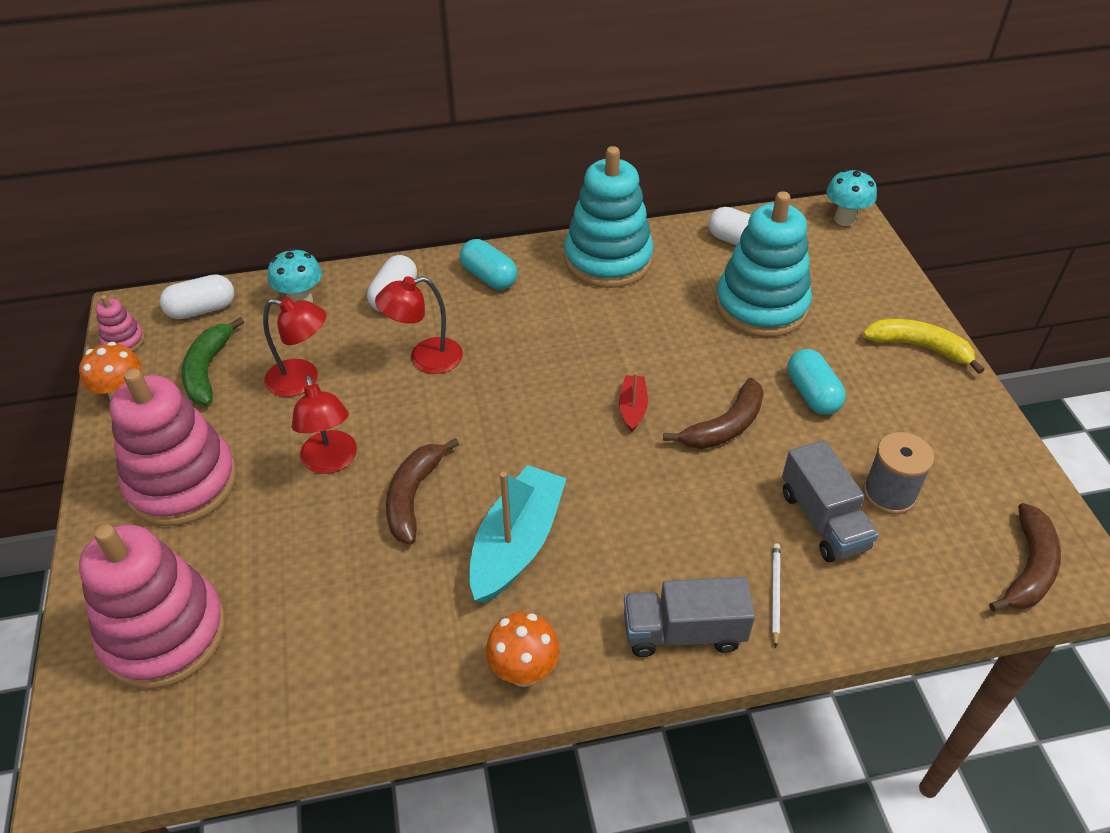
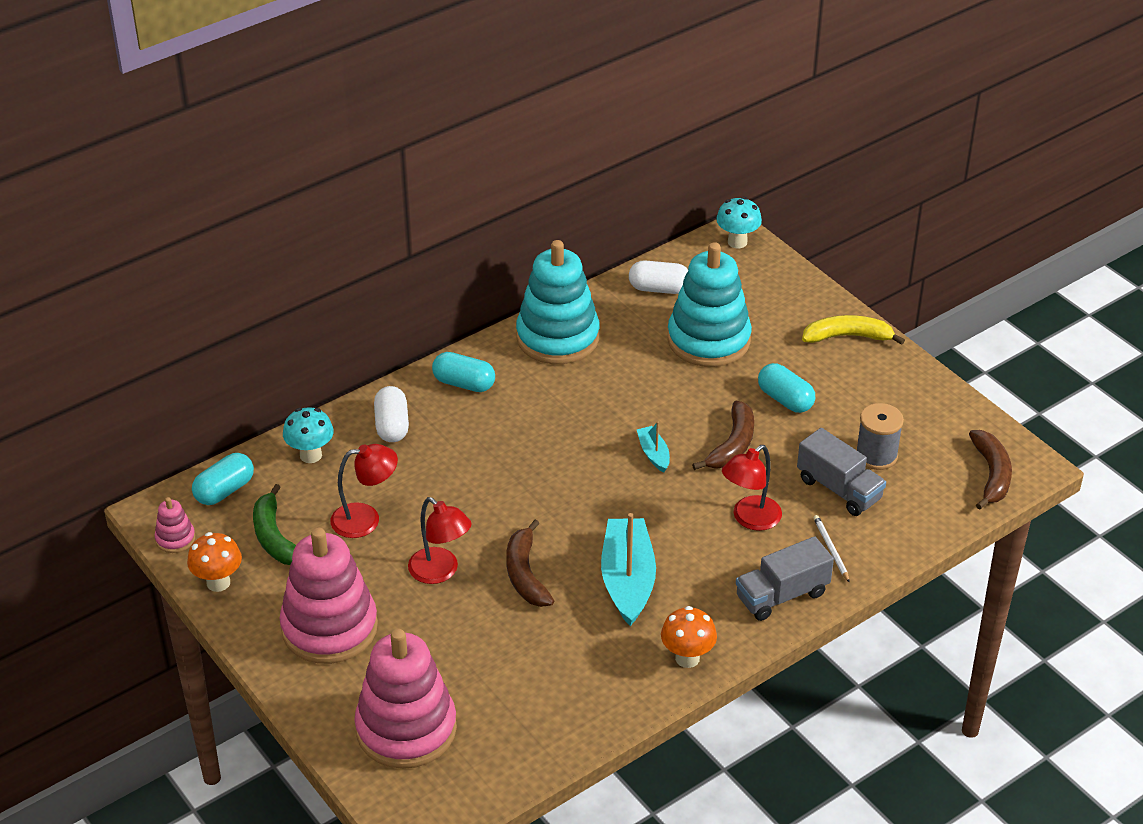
camera: 25 degrees left, 5 degrees down
(202, 309) = (224, 490): white capsule -> turquoise capsule
(425, 359) = (458, 469): red lamp -> red lamp (750, 519)
(633, 408) = (653, 454): red boat -> turquoise boat

